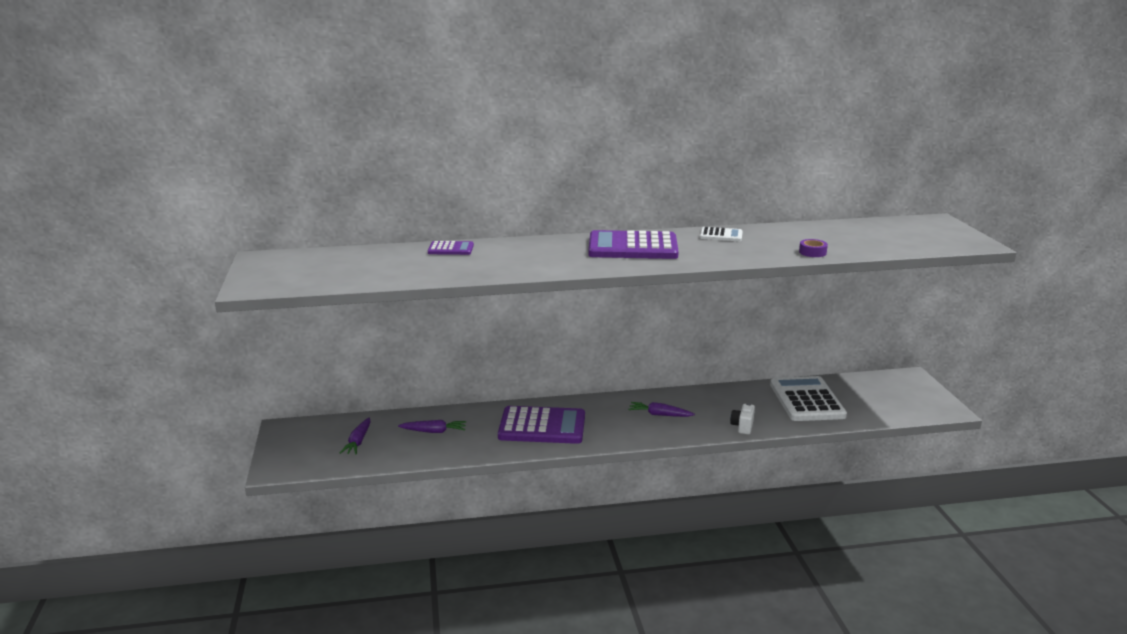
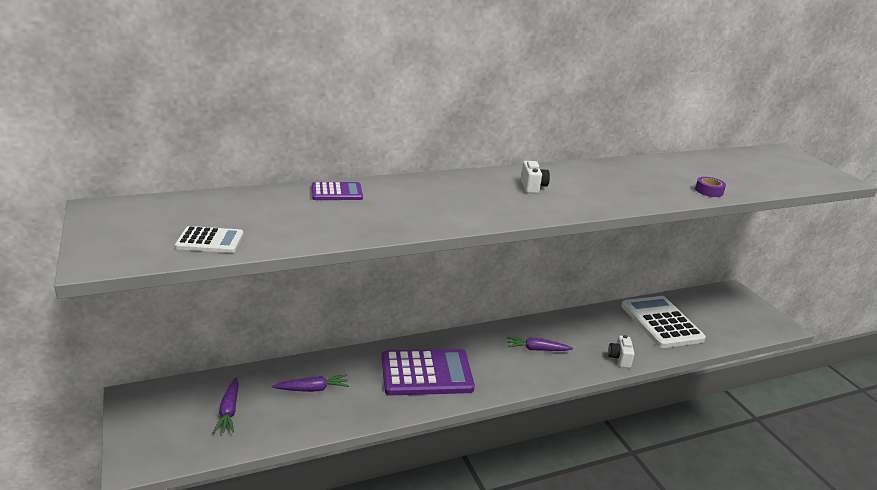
camera: 15 degrees left, 5 degrees up
(632, 247) = (532, 187): purple calculator -> white camera
(721, 235) = (608, 170): white calculator -> white calculator (210, 241)

